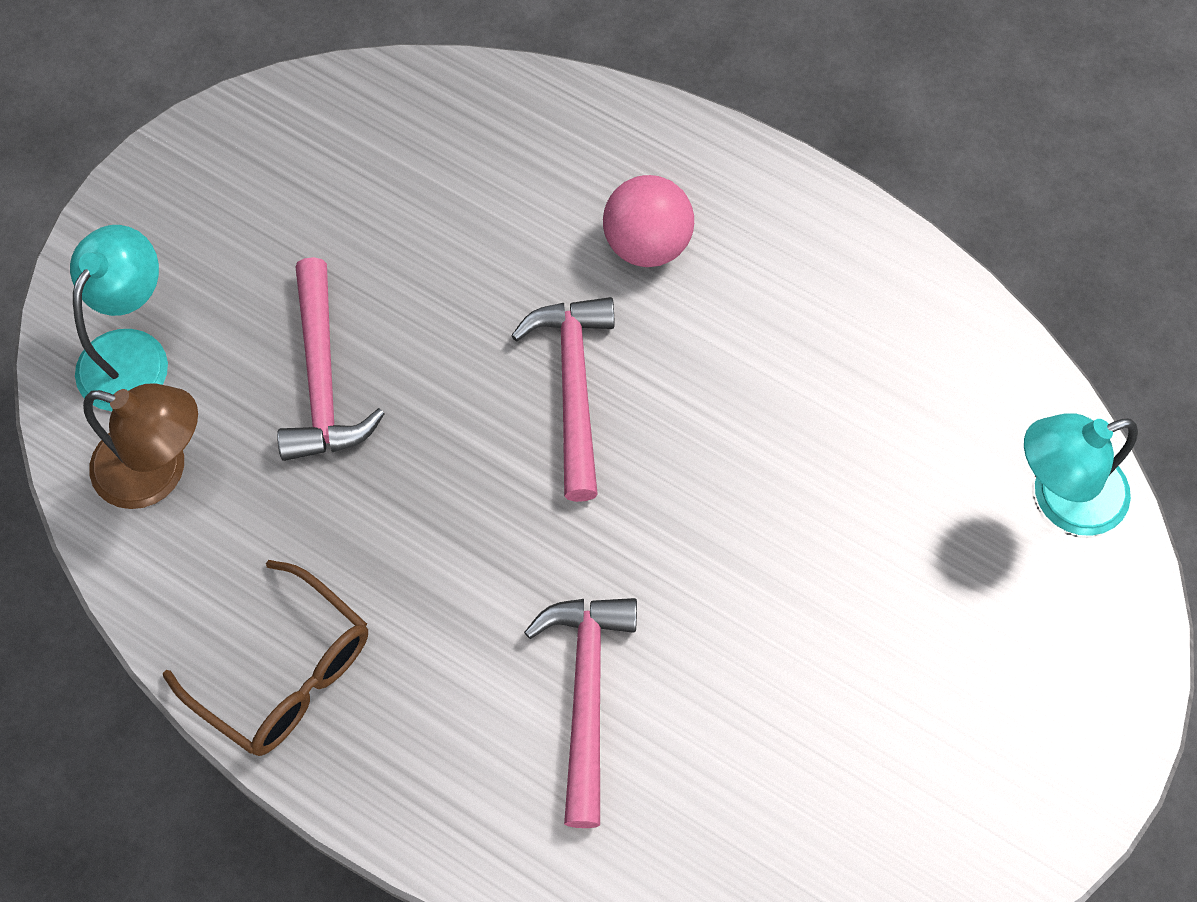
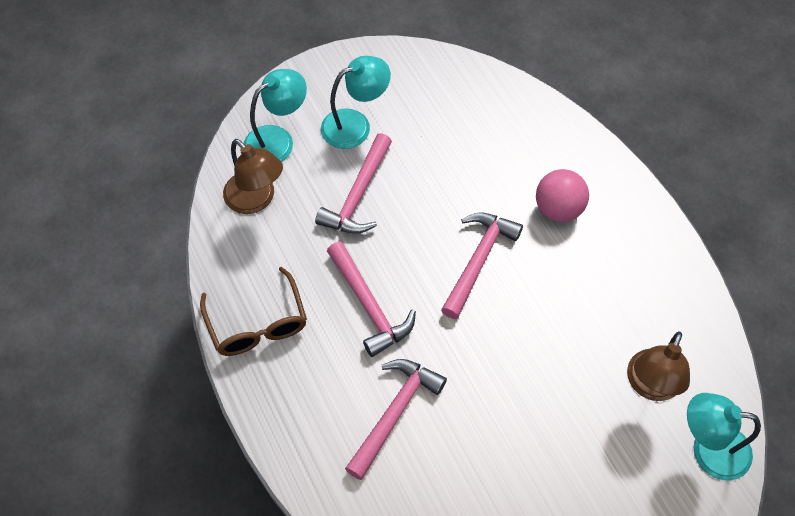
camera: 30 degrees right, 5 degrees down
(248, 264) = (355, 125): none -> turquoise lamp
(446, 548) = (369, 305): none -> pink hammer
(931, 448) = (650, 386): none -> brown lamp

